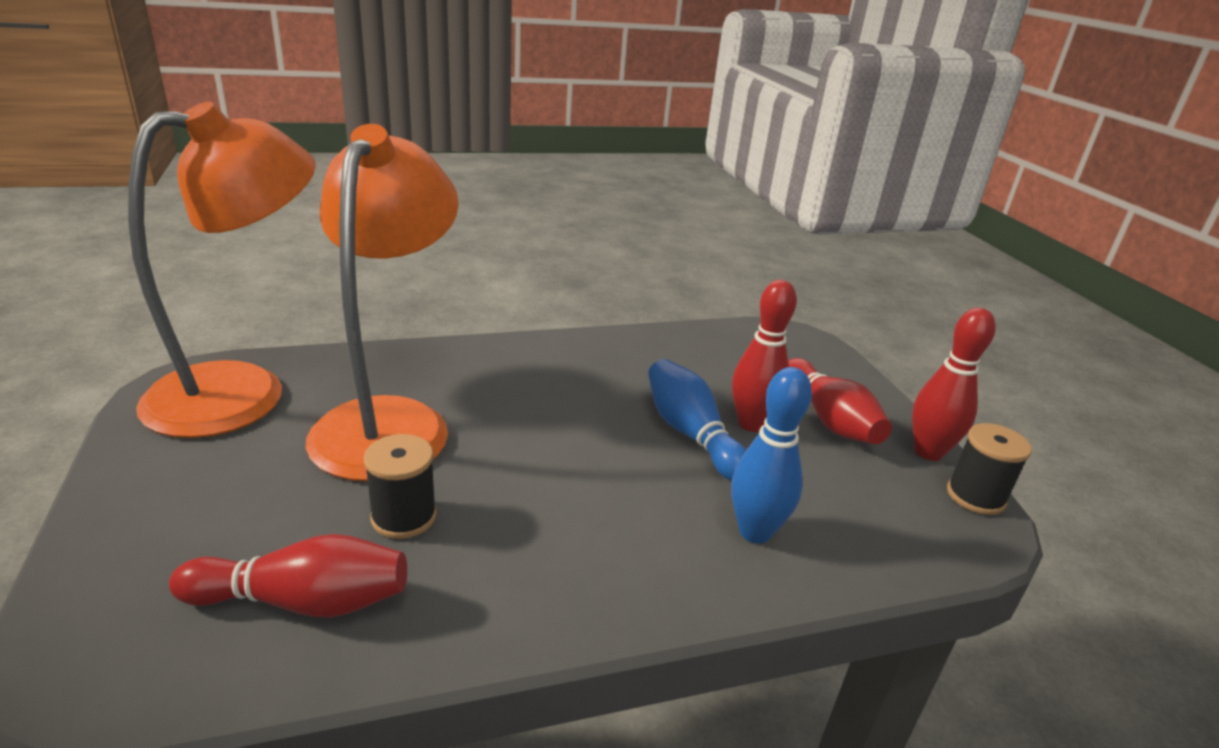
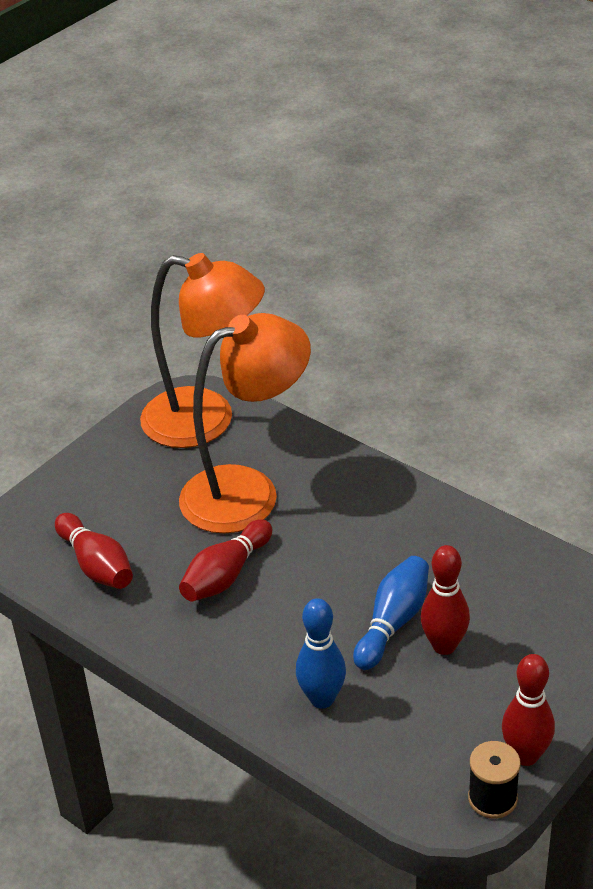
camera: 60 degrees right, 10 degrees up
(404, 517) = (180, 555): black spool -> none
(829, 419) = (505, 684): red bowling pin -> red bowling pin (226, 575)

